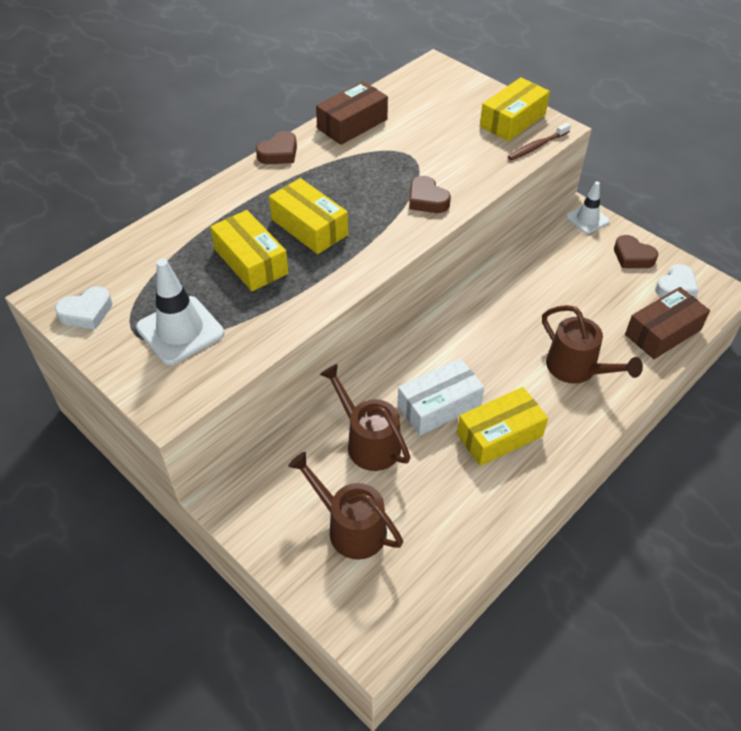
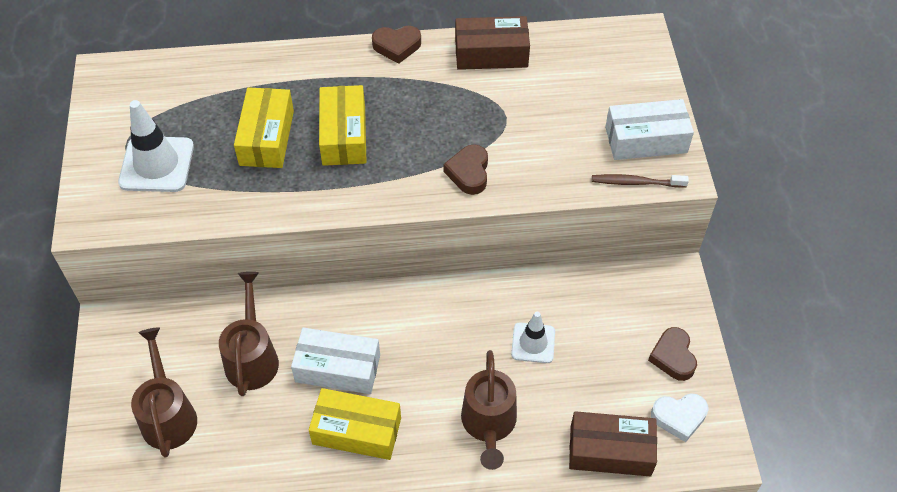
camera: 40 degrees right, 5 degrees up
(86, 312) = (113, 104): white heart -> none
(512, 120) = (646, 140): yellow box -> white box
(587, 219) = (674, 288): white traffic cone -> white traffic cone (533, 343)

